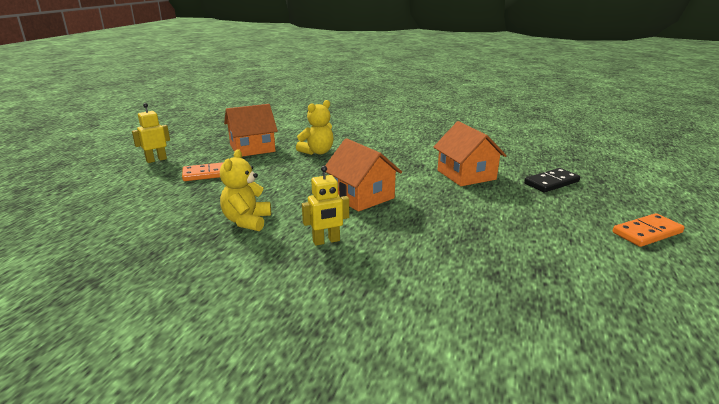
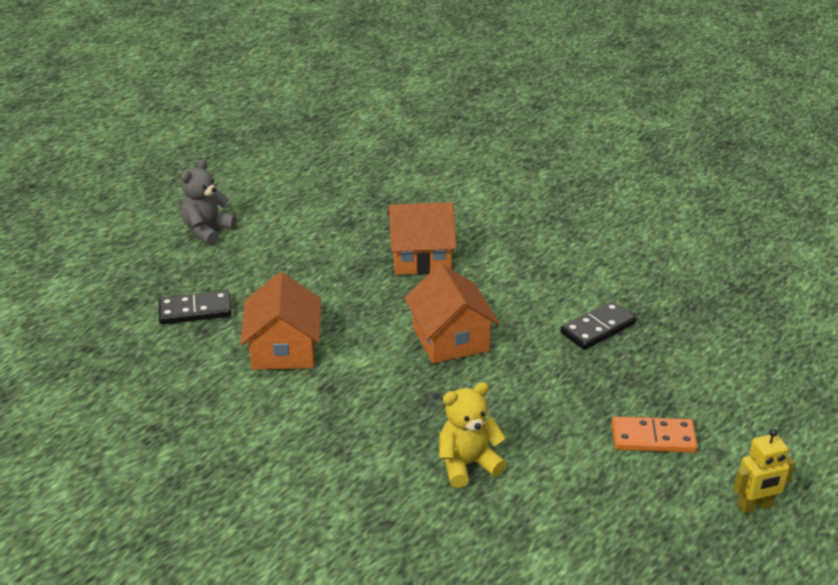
camera: 160 degrees left, 10 degrees up
(247, 221) = (598, 328): yellow teddy bear -> black domino
(252, 148) = (582, 509): orange house -> orange house (421, 258)
(326, 241) = (519, 285): yellow robot -> none
(647, 233) = (207, 231): orange domino -> grey teddy bear

